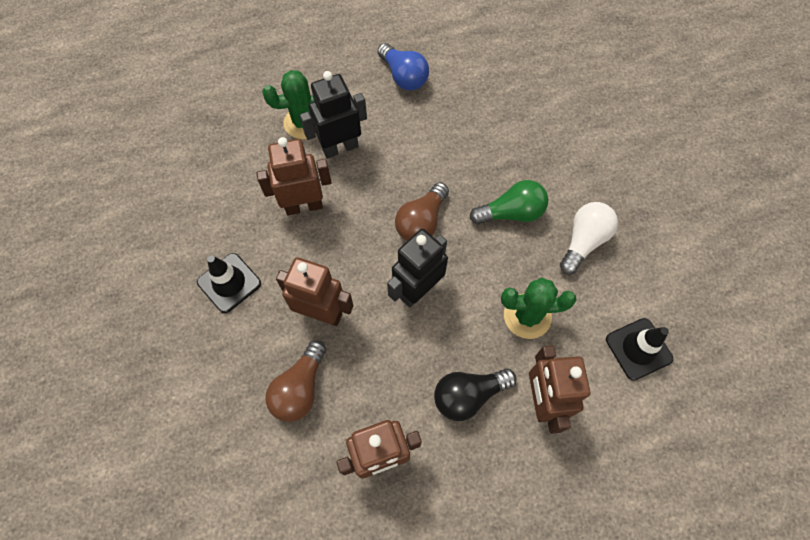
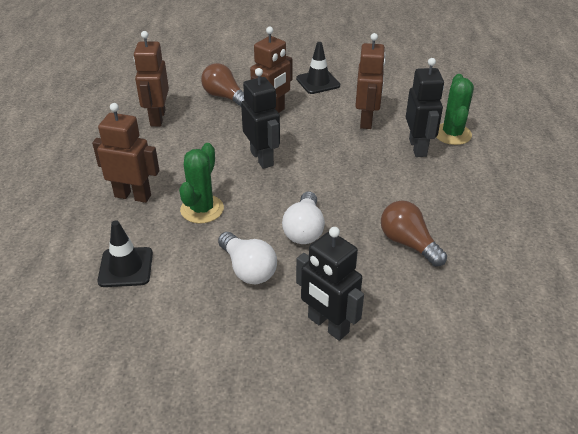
camera: 110 degrees right, 25 degrees down
(403, 77) = (495, 202): blue light bulb -> none
(421, 222) = (322, 174): brown light bulb -> brown light bulb (408, 243)
(468, 395) = (165, 162): black light bulb -> none
(511, 213) = (304, 230): green light bulb -> white light bulb
(609, 164) = (328, 325): none -> black robot

